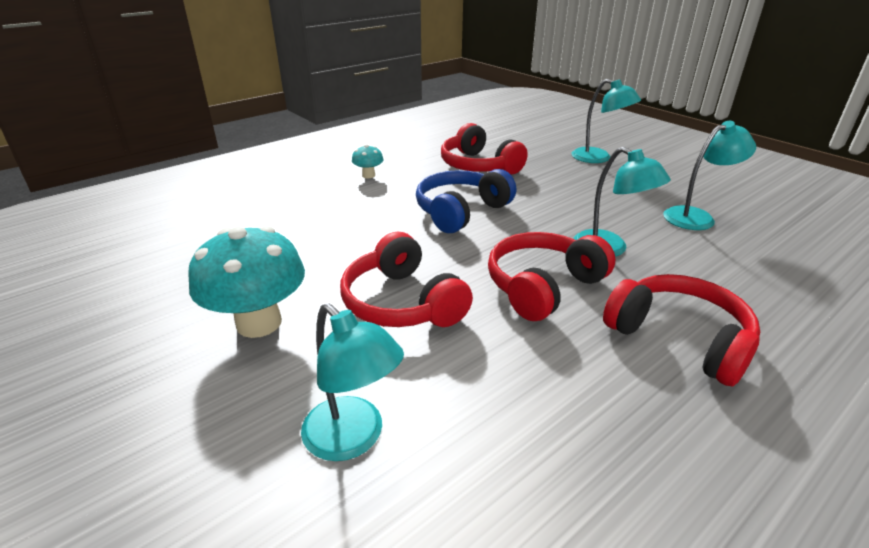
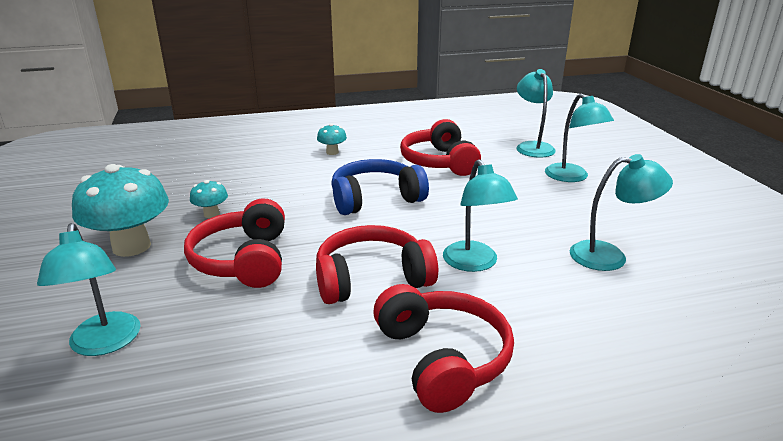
camera: 25 degrees right, 5 degrees down
(312, 265) = (211, 214): none -> turquoise mushroom
(539, 138) = (532, 147): none -> turquoise lamp

